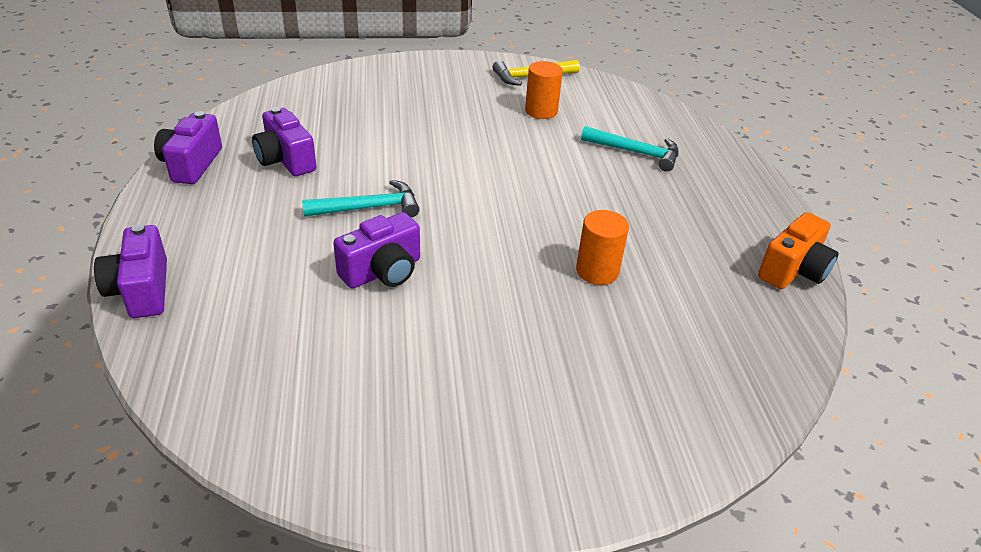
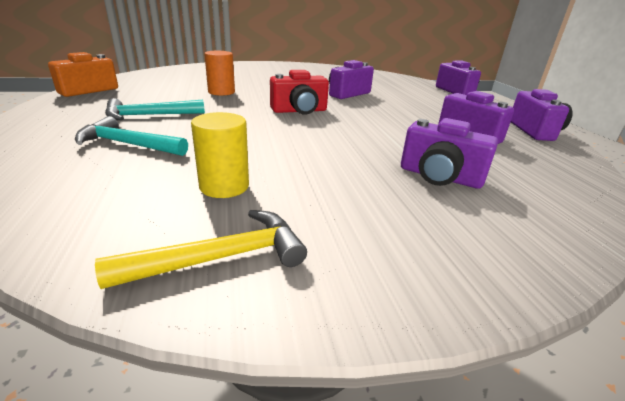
camera: 175 degrees right, 10 degrees down
(369, 208) = (376, 112): turquoise hammer -> turquoise hammer (149, 116)
(380, 111) = (439, 177): none -> purple camera
(476, 211) = (299, 111): none -> red camera
(541, 111) = (224, 186): orange cylinder -> yellow cylinder

